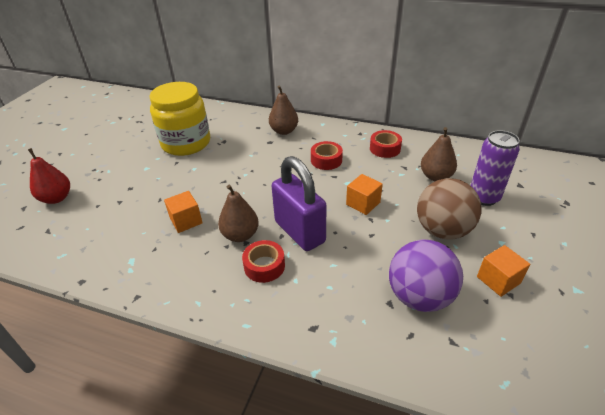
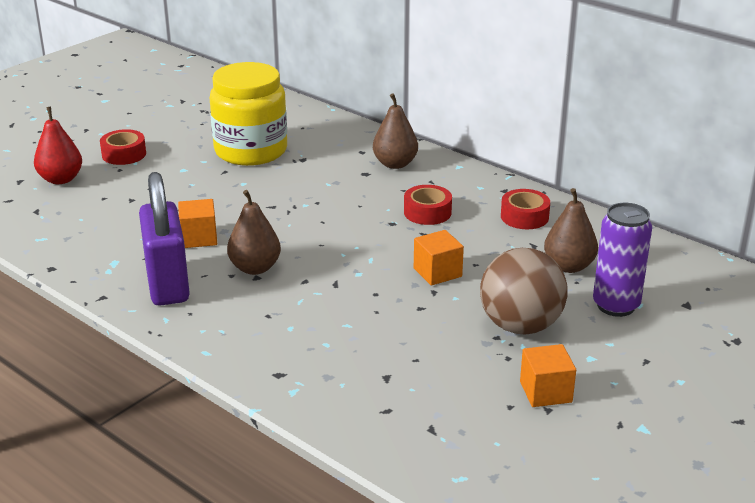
camera: 20 degrees right, 10 degrees down
(264, 266) = (263, 305): red tape -> red tape (124, 154)
(299, 232) = (330, 282): purple padlock -> purple padlock (167, 284)
(419, 296) = (428, 380): purple ball -> none

